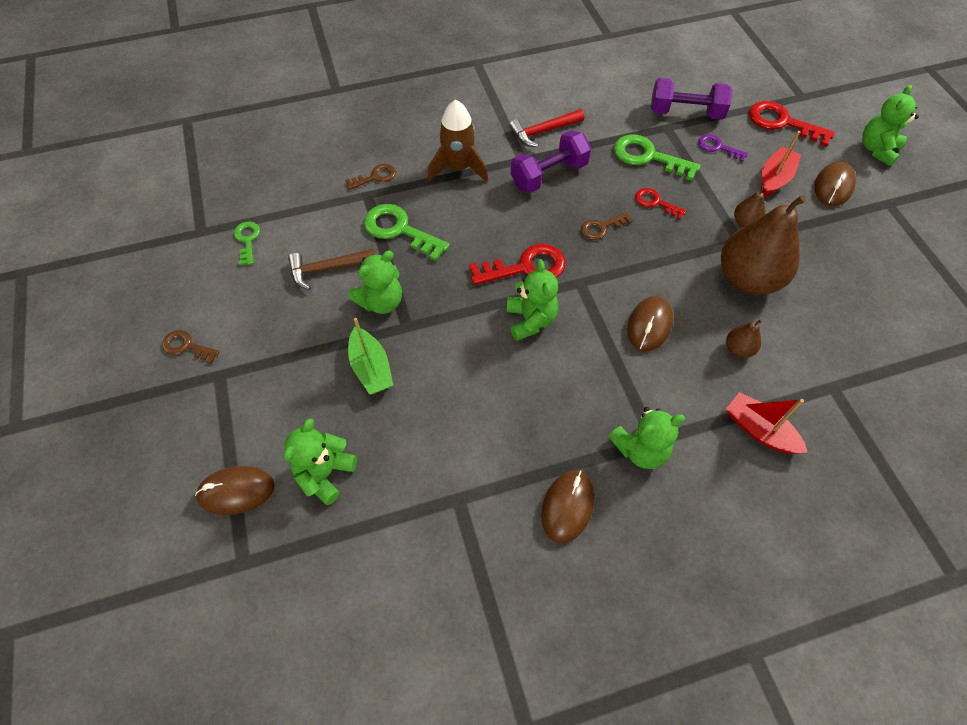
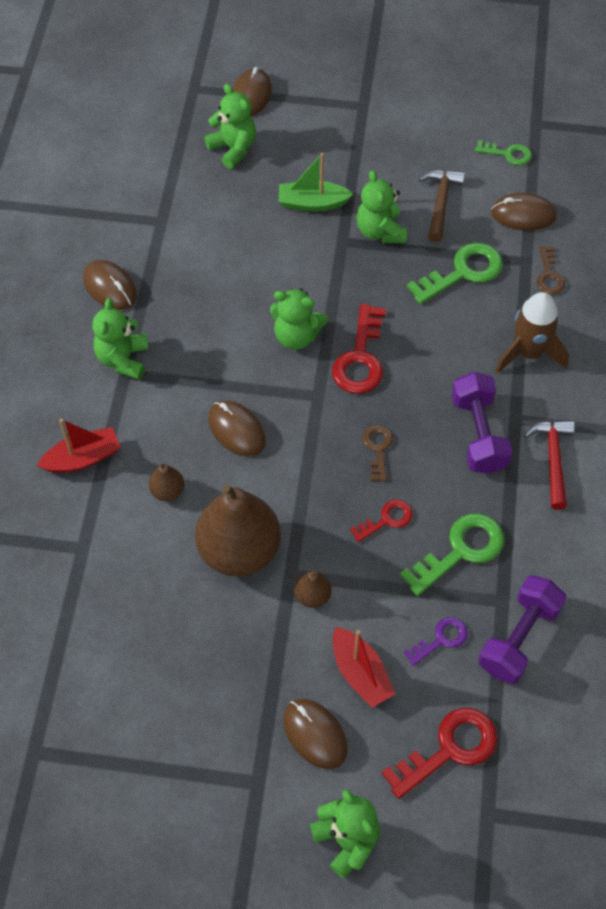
camera: 115 degrees right, 0 degrees up
(186, 346) = (404, 91): brown key -> none
(316, 210) = (523, 214): none -> brown mouse

